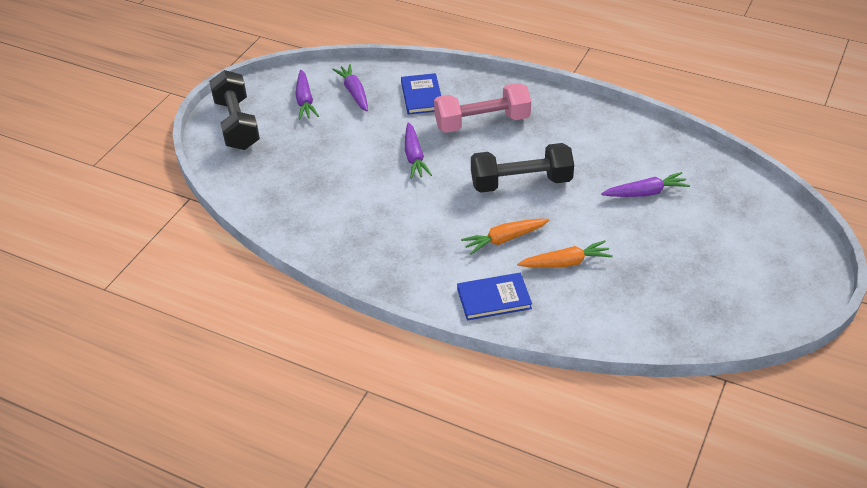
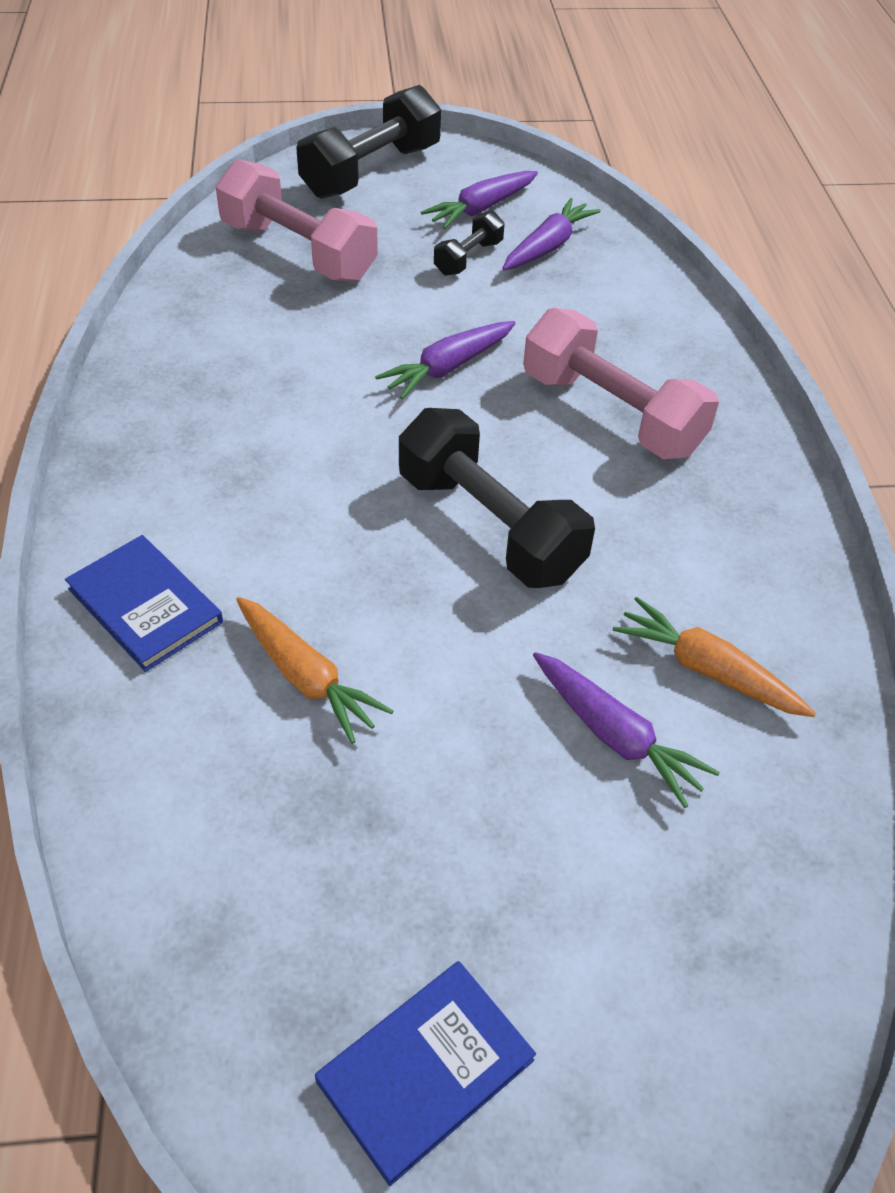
camera: 55 degrees right, 5 degrees up
(283, 173) = (298, 251): none -> pink dumbbell
(340, 120) = (468, 258): none -> black dumbbell
(422, 96) = (611, 318): blue book -> blue book (425, 1070)
(504, 239) = (314, 561): orange carrot -> orange carrot (707, 670)

